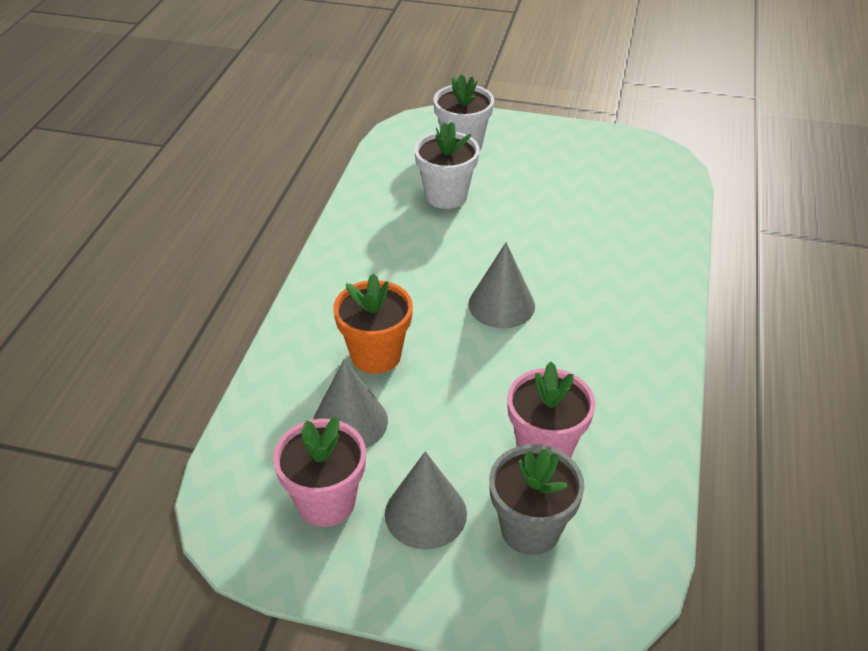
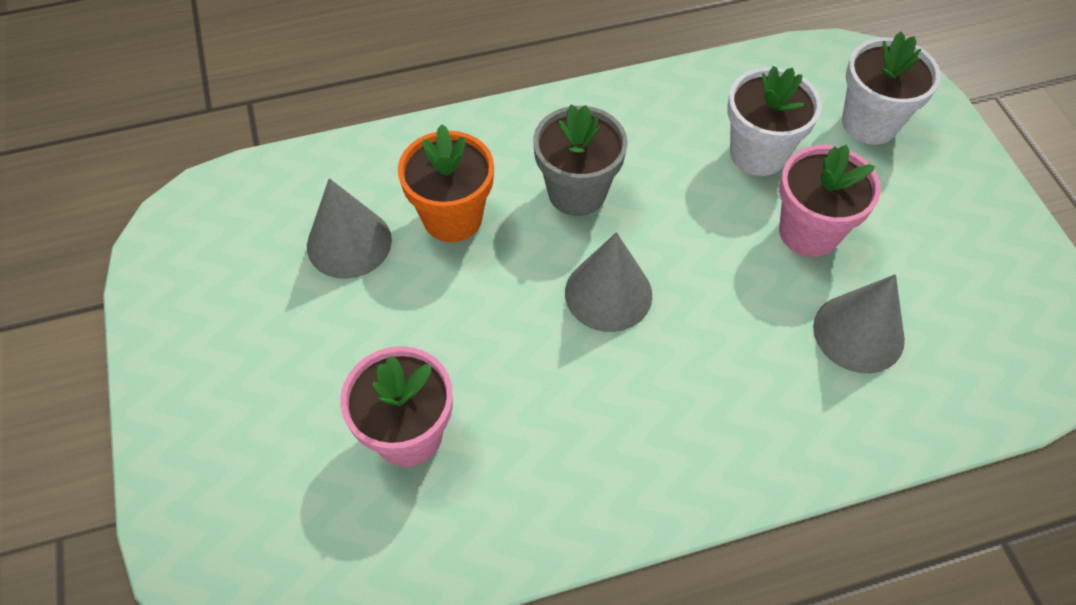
camera: 60 degrees right, 15 degrees up
(326, 502) = (239, 275): pink flower pot -> pink flower pot (809, 232)
(425, 513) = (265, 363): grey cone -> grey cone (858, 333)
(530, 529) = (289, 468): grey flower pot -> grey flower pot (577, 192)

